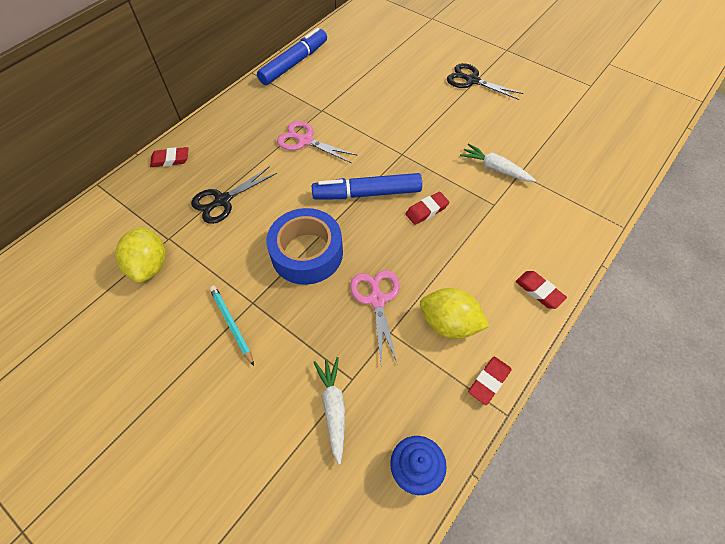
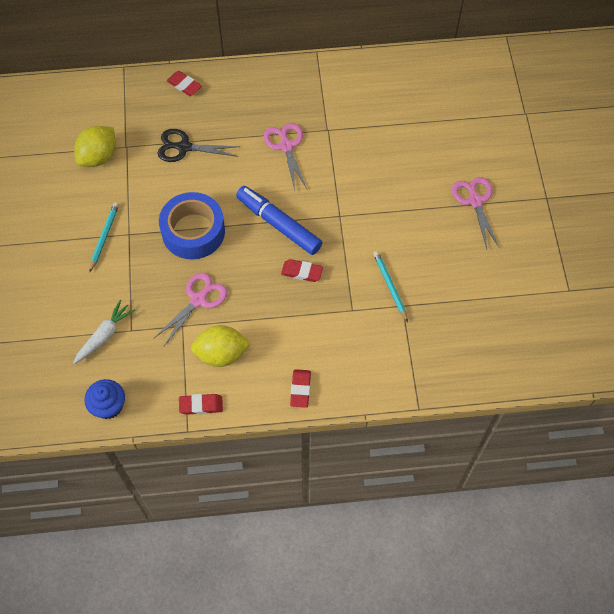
camera: 45 degrees right, 5 degrees up
(294, 63) = (357, 69): blue marker -> none
(449, 323) = (221, 354): yellow lemon -> yellow lemon turned 75 degrees counterclockwise
(472, 80) = (475, 201): black scissors -> pink scissors
(495, 168) = (390, 286): white carrot -> turquoise pencil

